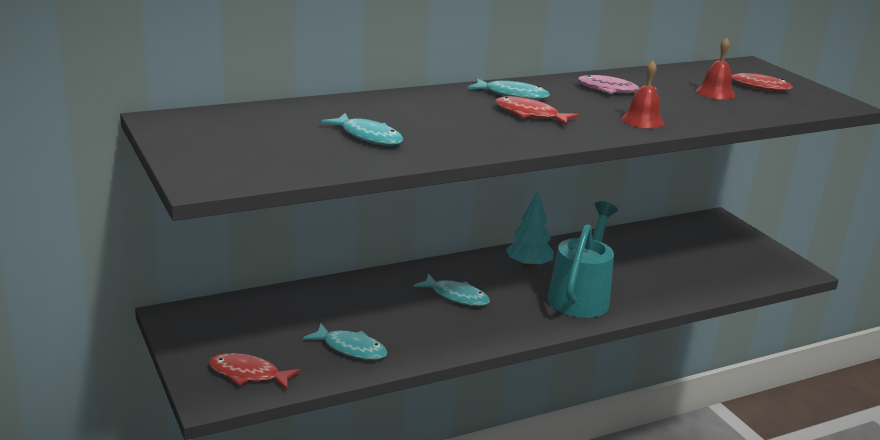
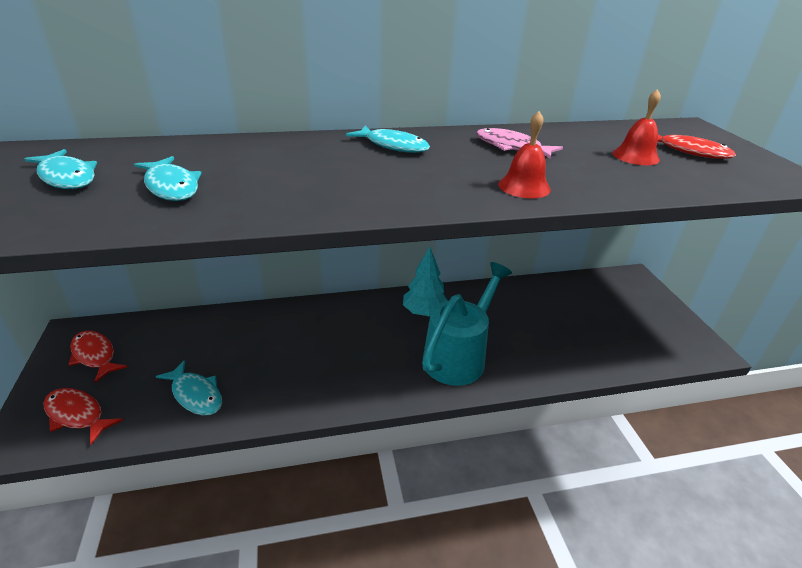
camera: 15 degrees right, 10 degrees up
(456, 296) = (336, 341): turquoise fish -> turquoise fish (67, 177)
(530, 114) = (391, 170): red fish -> red fish (95, 355)

